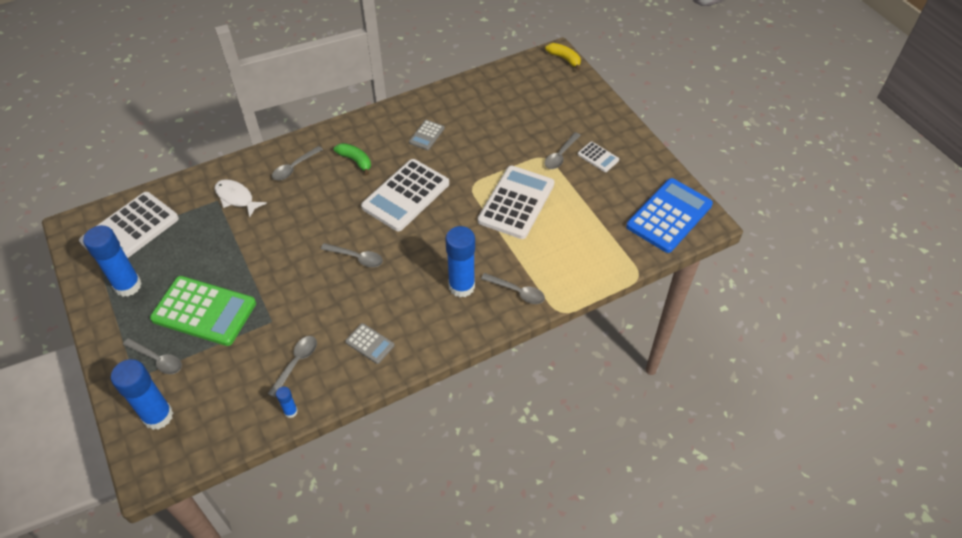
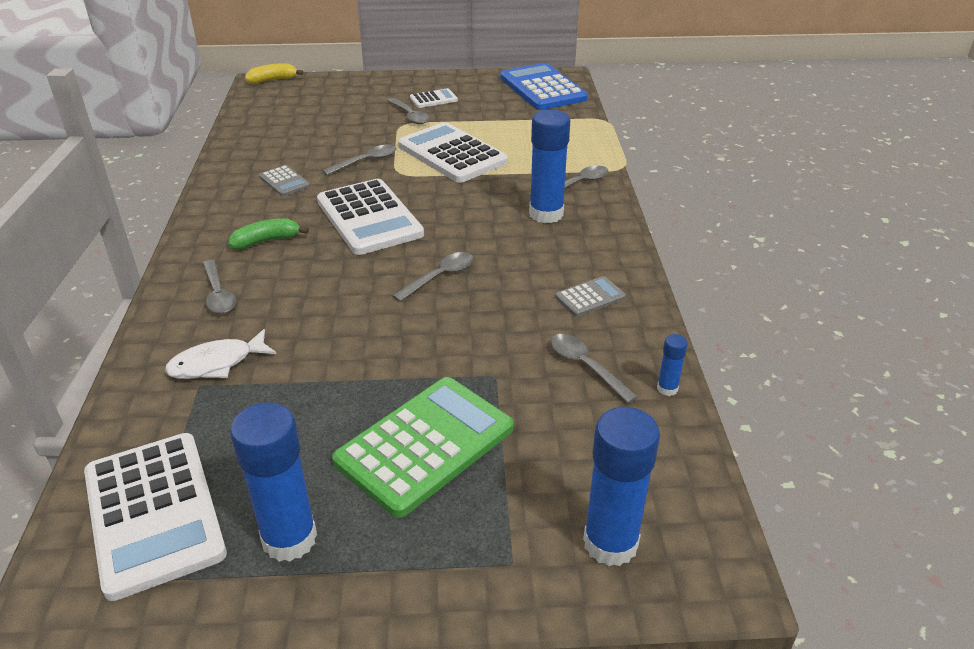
camera: 65 degrees left, 15 degrees down
(157, 359) = (489, 524): grey spoon -> grey spoon (366, 161)

